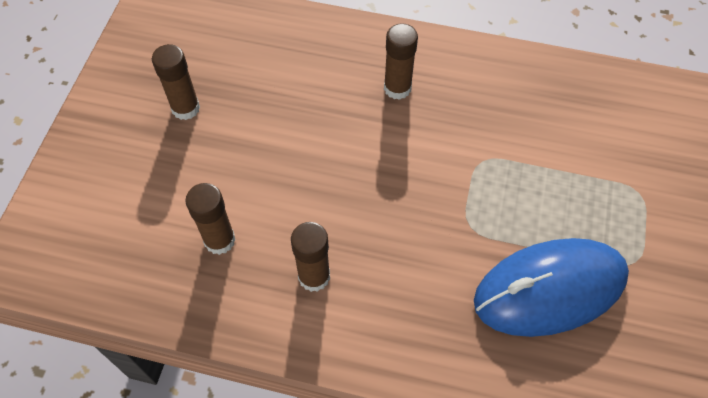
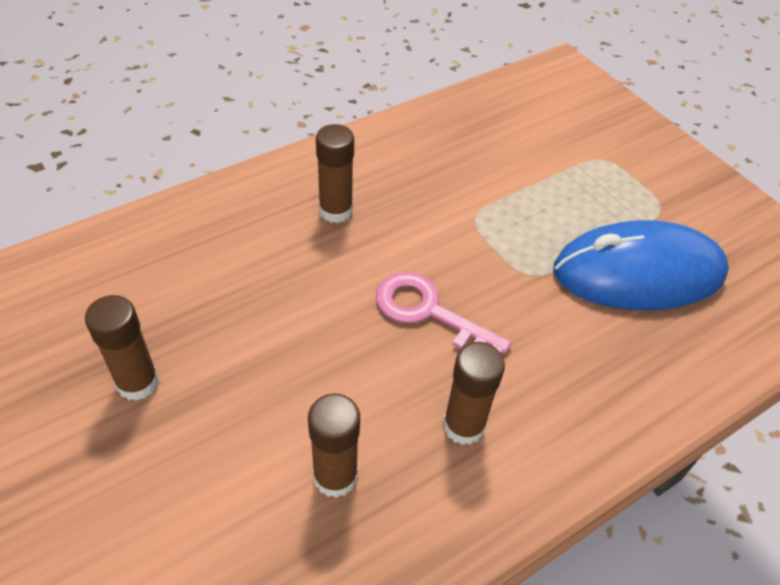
camera: 50 degrees left, 10 degrees down
(375, 197) = (429, 313): none -> pink key
(550, 289) = (638, 273): blue mouse -> blue mouse turned 60 degrees clockwise

